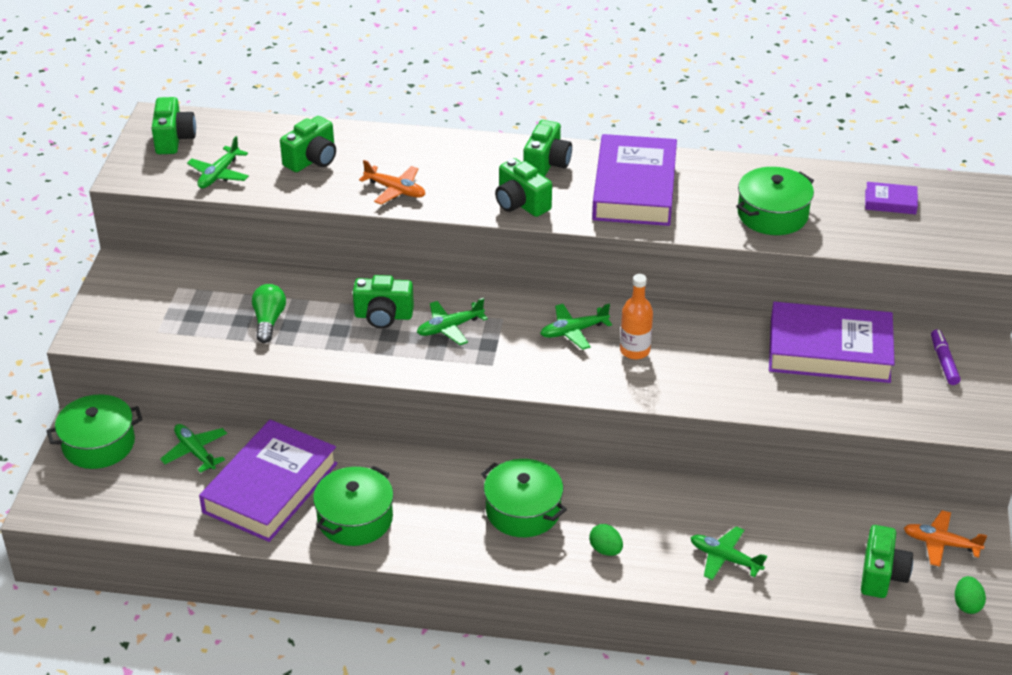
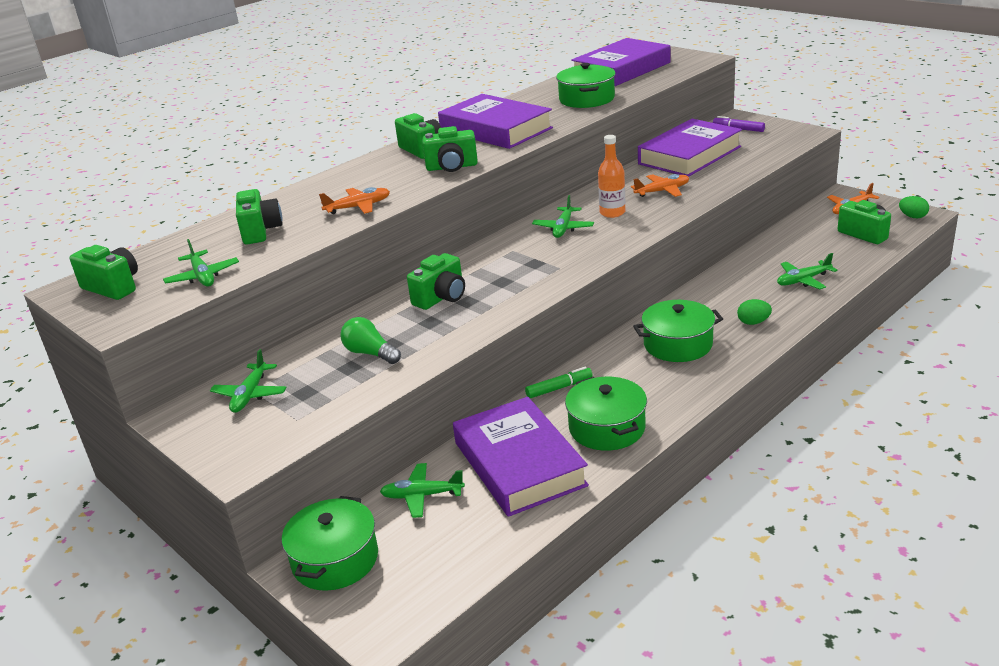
camera: 50 degrees left, 10 degrees down
(393, 462) = (559, 388): none -> green marker
(449, 328) = (494, 273): green plane -> green plane (250, 395)
(716, 366) = (662, 191): none -> orange plane
(890, 202) = (621, 70): purple book -> purple book, size x2.30

